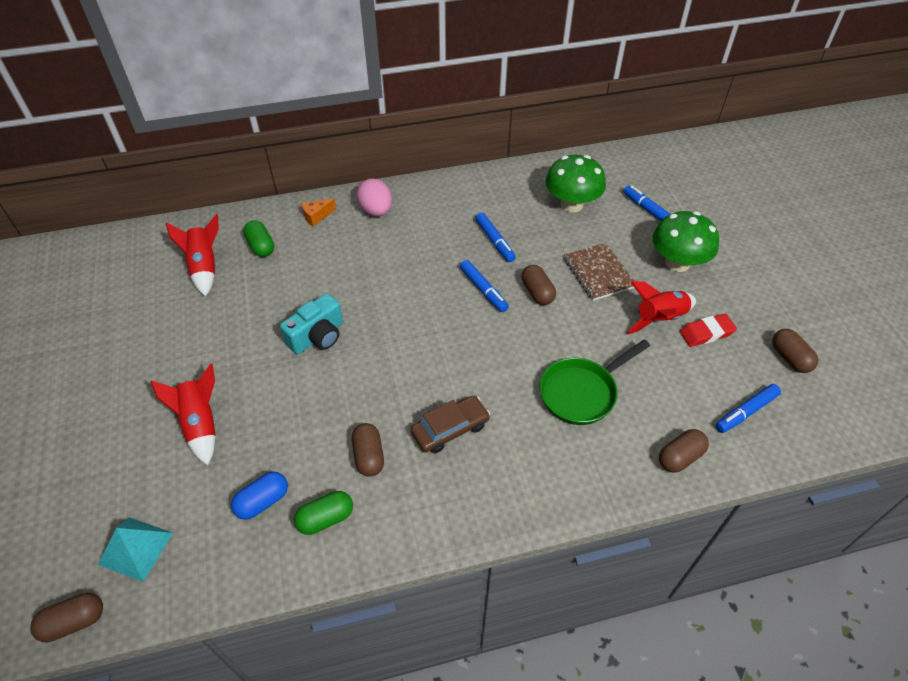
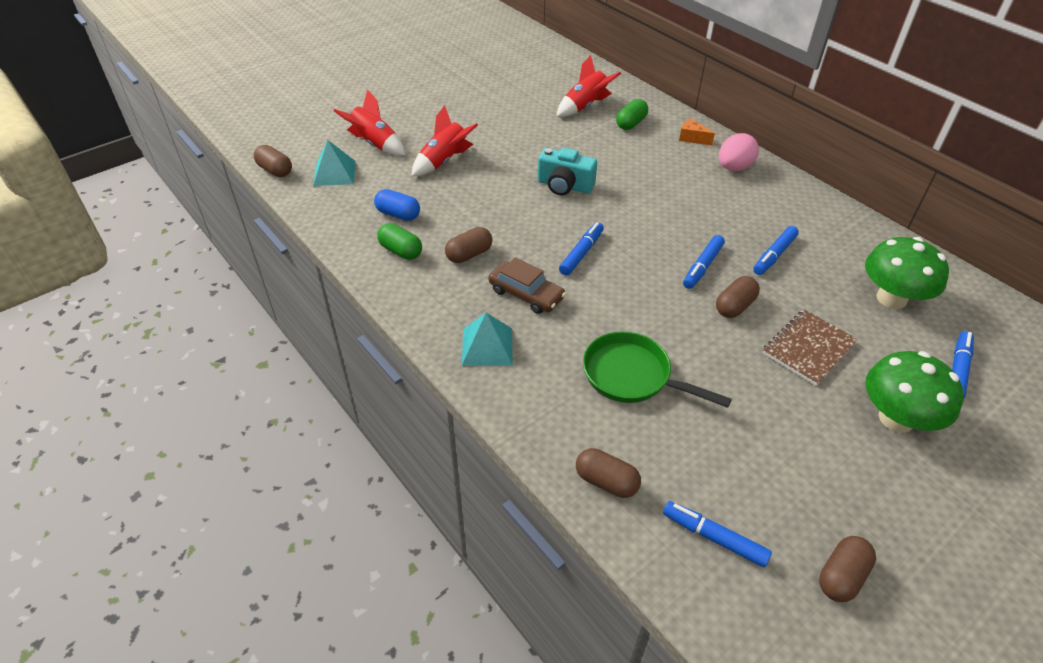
camera: 65 degrees right, 5 degrees down
(420, 364) = (581, 253): none -> blue marker
(502, 487) = (487, 346): none -> turquoise pyramid
(659, 319) = (788, 420): red rocket -> red rocket (374, 144)
(706, 333) = (806, 472): red eraser -> none

